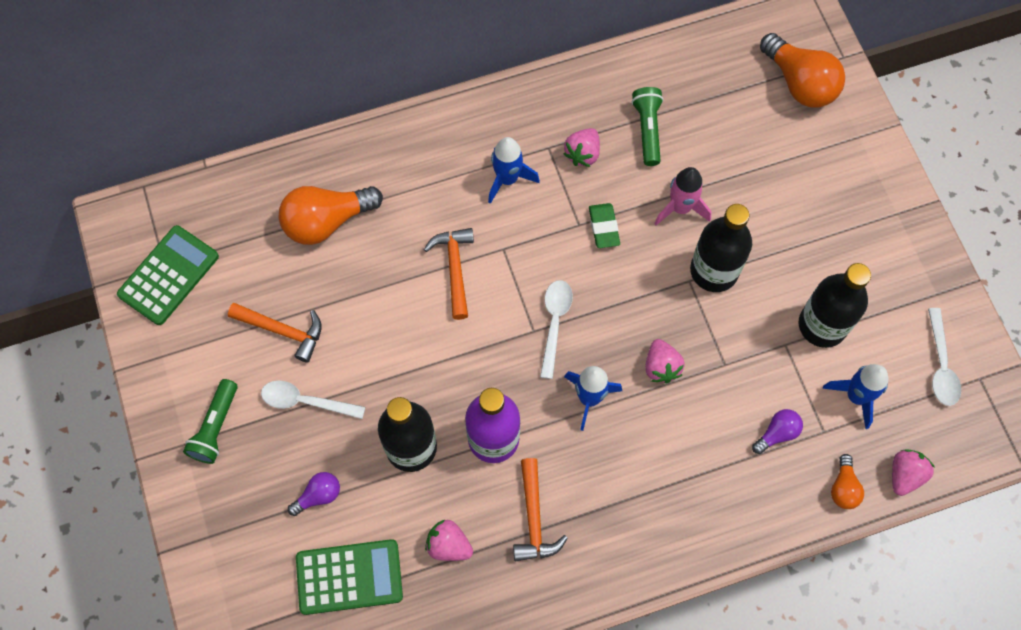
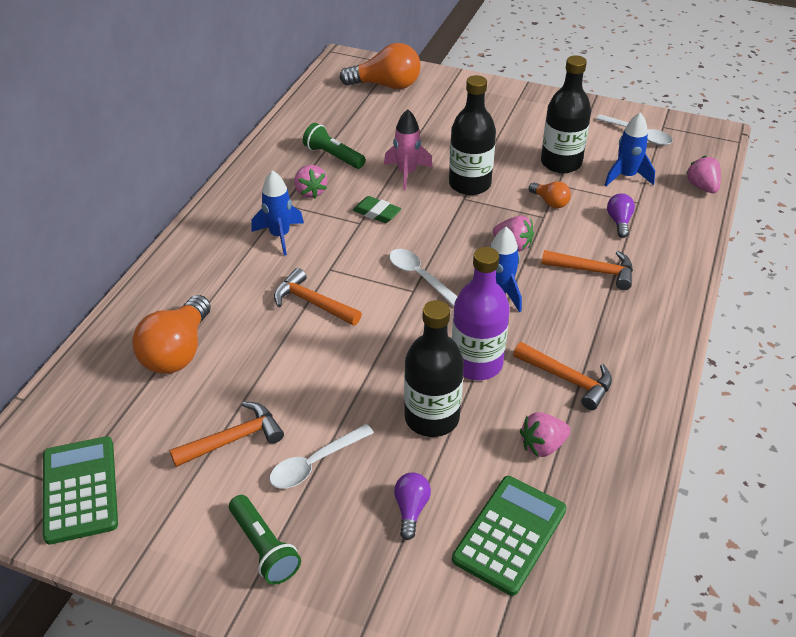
camera: 50 degrees left, 25 degrees down
(685, 455) = (593, 271): none -> orange hammer
(843, 488) = (687, 215): orange light bulb -> orange light bulb (550, 202)

